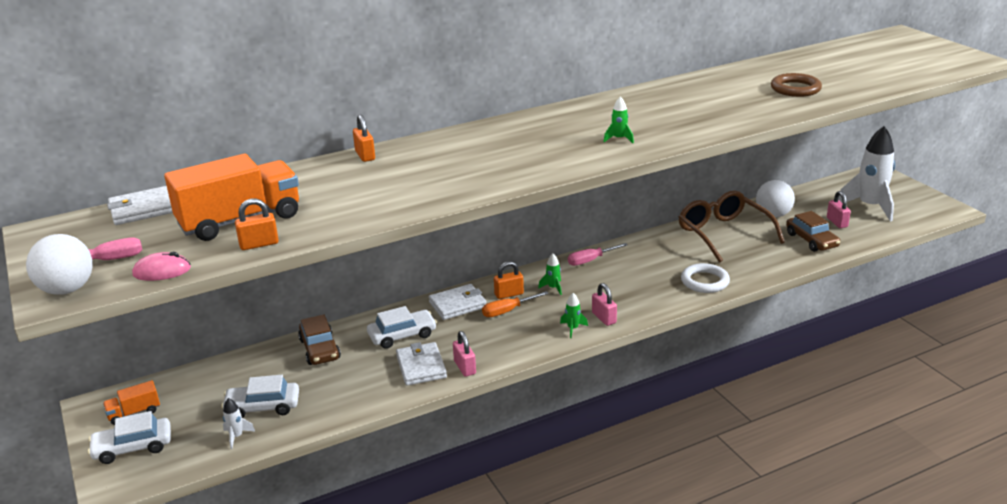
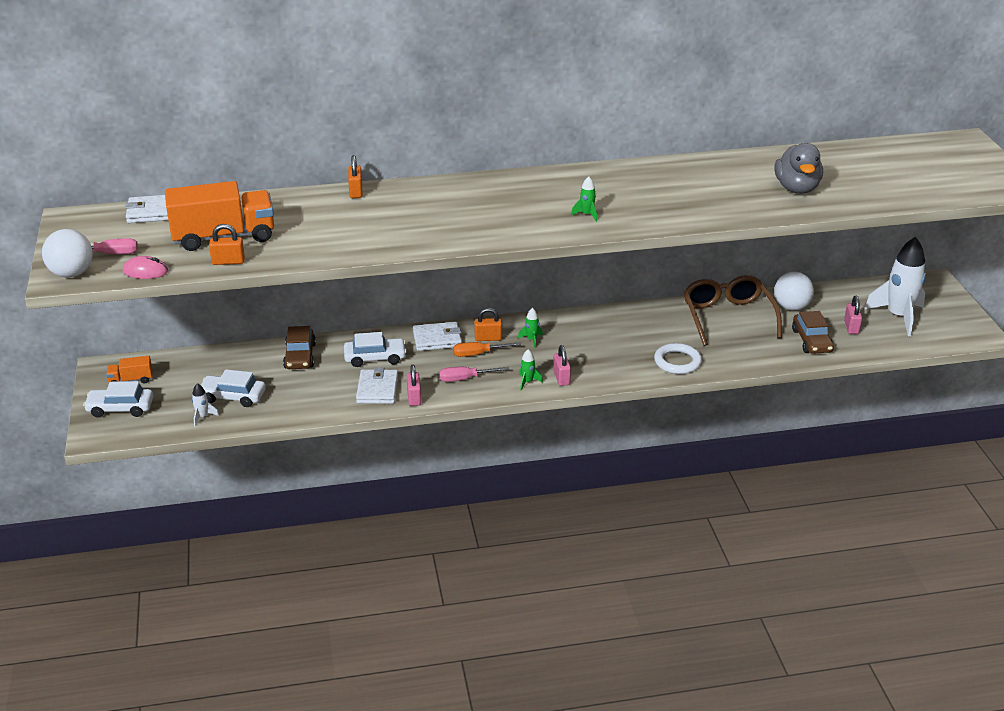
camera: 15 degrees right, 5 degrees up
(590, 260) = (582, 320): pink screwdriver -> pink screwdriver (465, 379)
(795, 89) = (797, 188): brown ring -> grey duck

